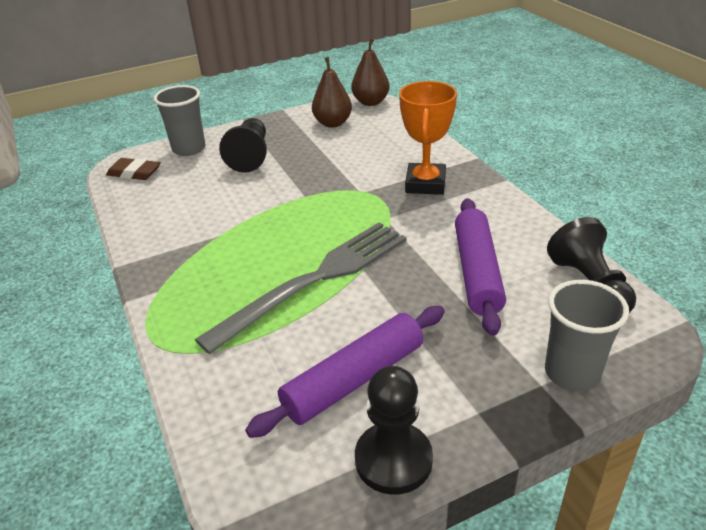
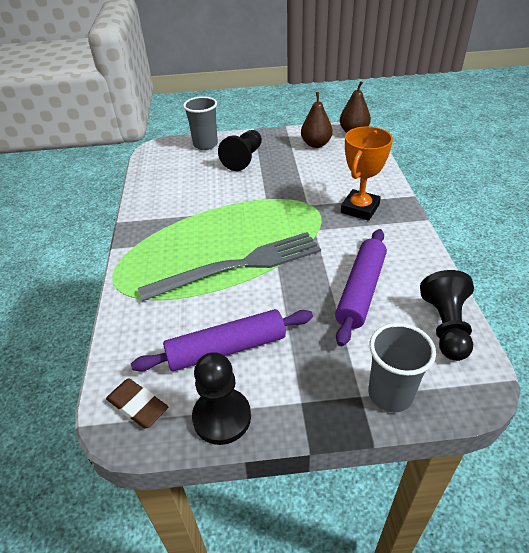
camera: 20 degrees right, 5 degrees up
(134, 173) = (161, 155): brown eraser -> brown eraser (137, 406)

